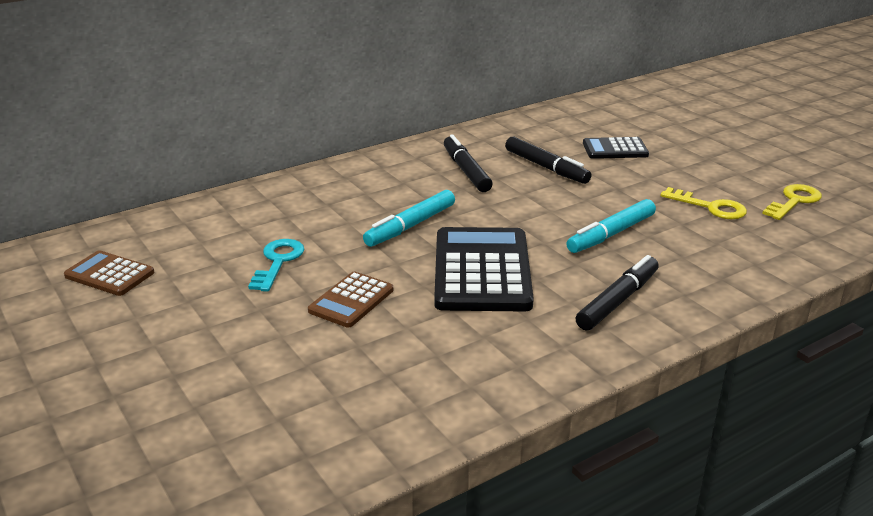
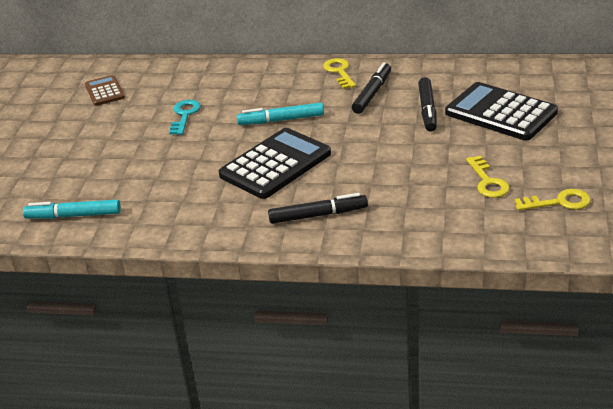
camera: 45 degrees right, 5 degrees up
(278, 262) = (184, 115): turquoise key -> turquoise key turned 45 degrees counterclockwise
(351, 300) = (187, 153): brown calculator -> none
(397, 163) = (339, 72): none -> yellow key
(611, 234) = (387, 173): turquoise marker -> turquoise marker (73, 216)
(615, 149) = (500, 113): black calculator -> black calculator, size x1.86

